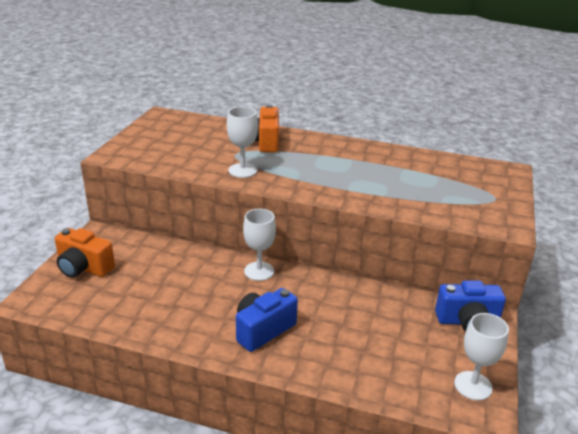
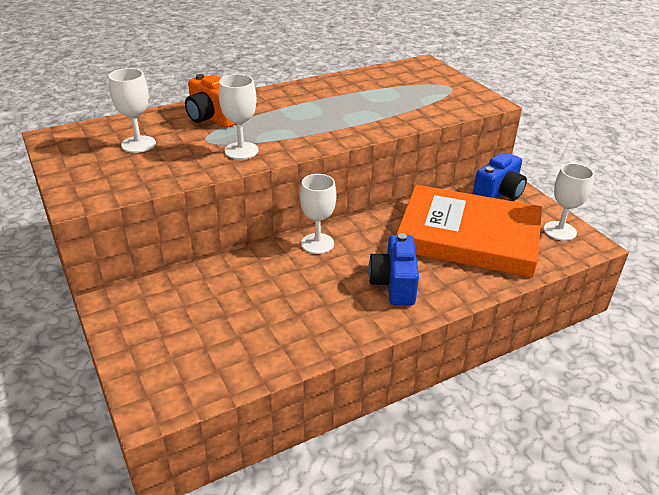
camera: 45 degrees left, 5 degrees up
(84, 268) = (154, 341): orange camera -> none
(194, 139) = (138, 144): none -> white goblet
(378, 336) = (468, 236): none -> orange book

